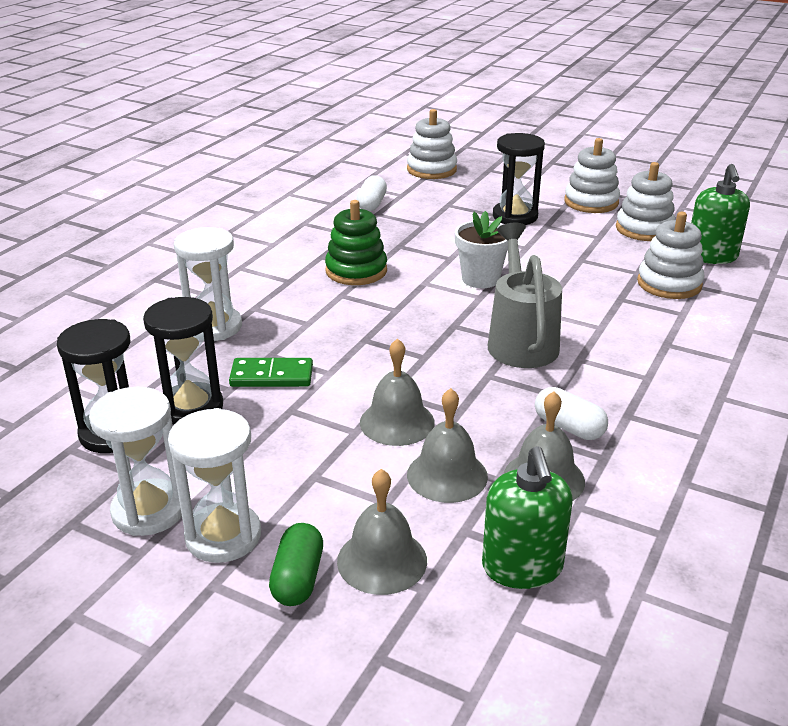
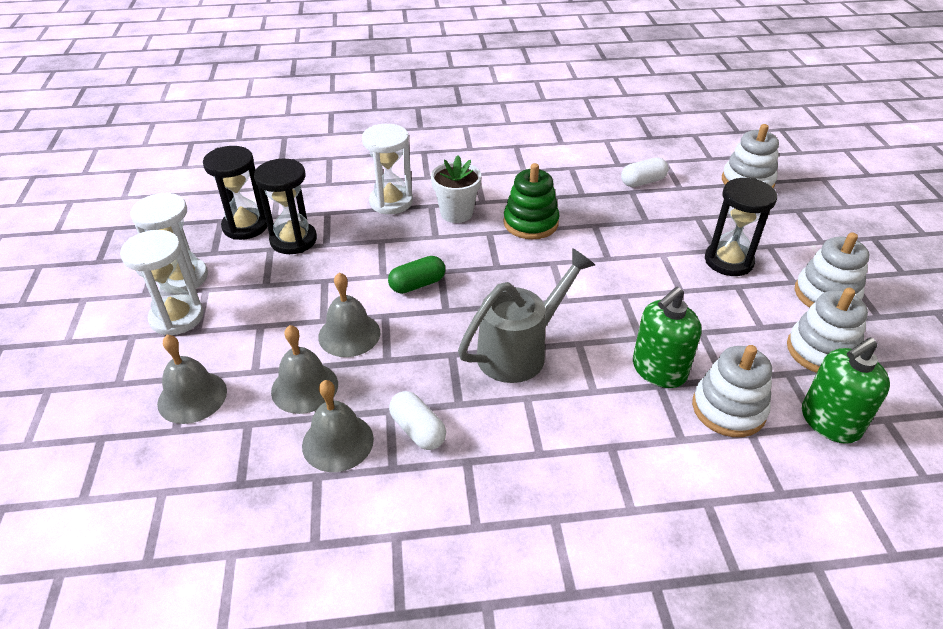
camera: 55 degrees right, 10 degrees up
(272, 376) = (356, 253): green domino -> none
(297, 578) = (154, 367): green capsule -> green capsule (417, 284)
(480, 279) = (593, 288): white flower pot -> white flower pot (456, 213)
(522, 567) = (224, 472): green soap dispenser -> green soap dispenser (659, 370)
(569, 427) = (418, 430): white capsule -> white capsule turned 45 degrees counterclockwise

